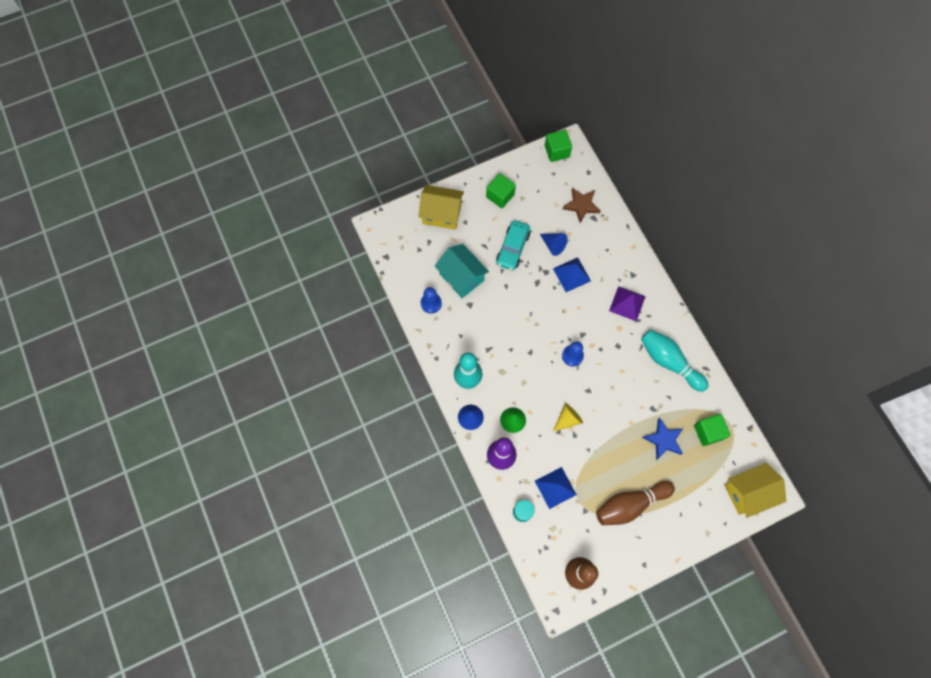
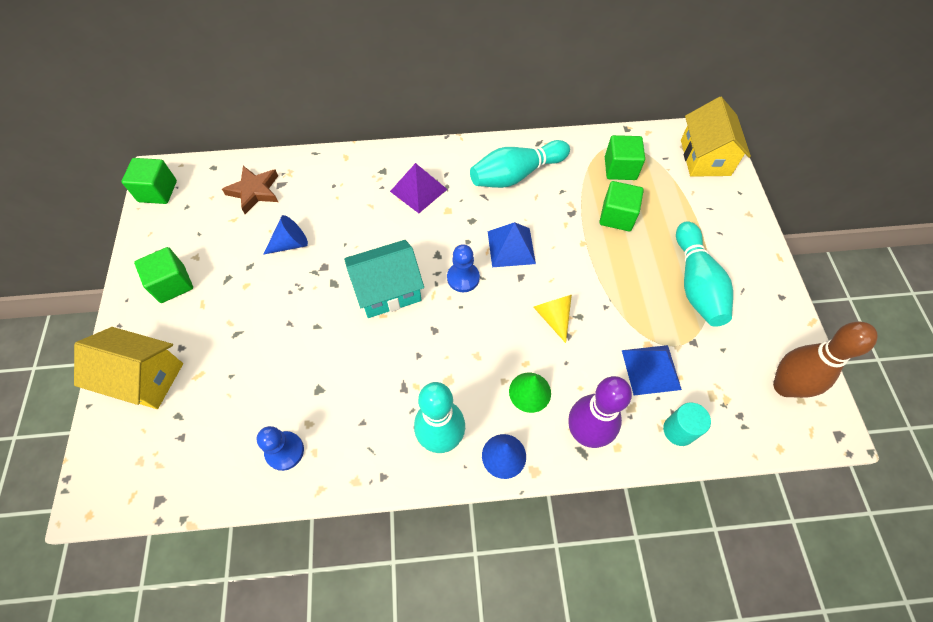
camera: 70 degrees left, 10 degrees down
(442, 214) = (144, 378): yellow house -> yellow house turned 75 degrees clockwise
(461, 277) = (267, 385): turquoise house -> turquoise house (388, 290)
(512, 248) = (264, 296): turquoise car -> none
(571, 274) = (345, 237): blue pyramid -> blue pyramid (511, 247)
(630, 504) = (696, 284): brown bowling pin -> turquoise bowling pin
(663, 440) = (617, 216): blue star -> green cube

